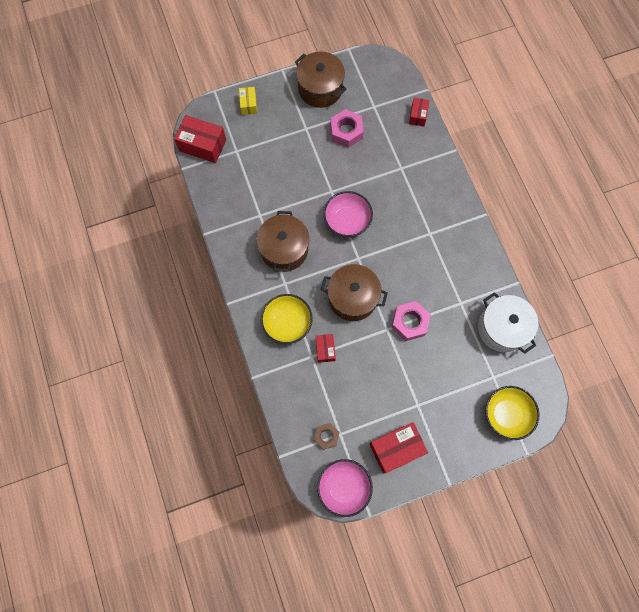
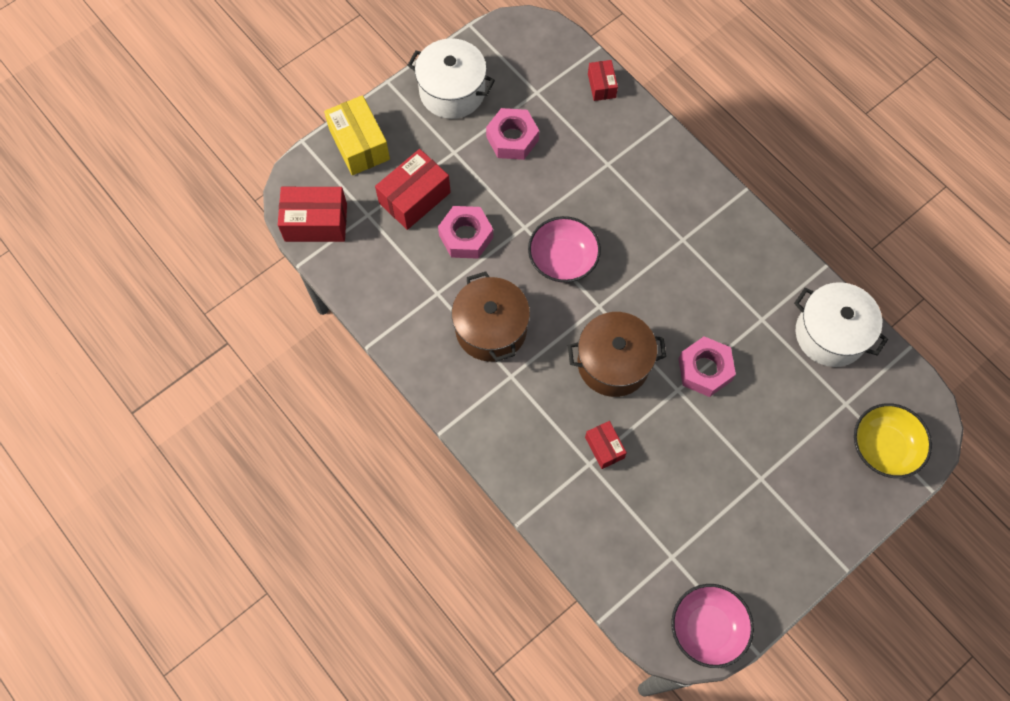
camera: 20 degrees left, 5 degrees down
(248, 104) = (359, 144): yellow box -> yellow box, size x1.78
(287, 323) = (536, 429): yellow bowl -> none
(292, 185) = (466, 236): none -> pink nut
(320, 89) = (452, 91): brown pot -> white pot
(326, 436) = (655, 567): brown nut -> none
(396, 448) = (756, 548): red box -> red box (414, 198)

